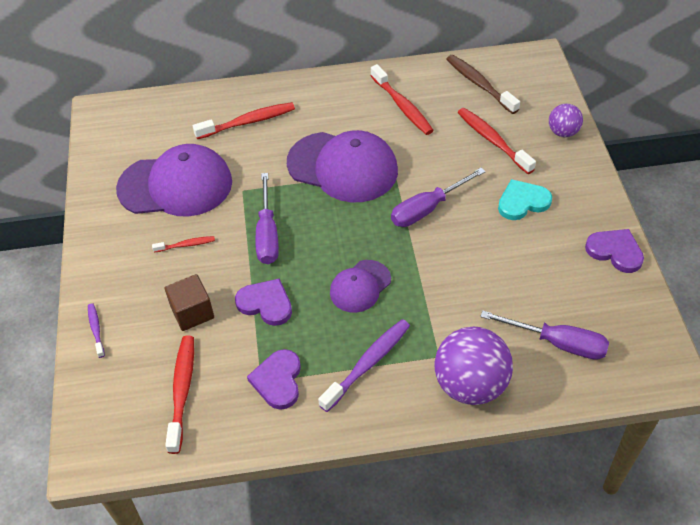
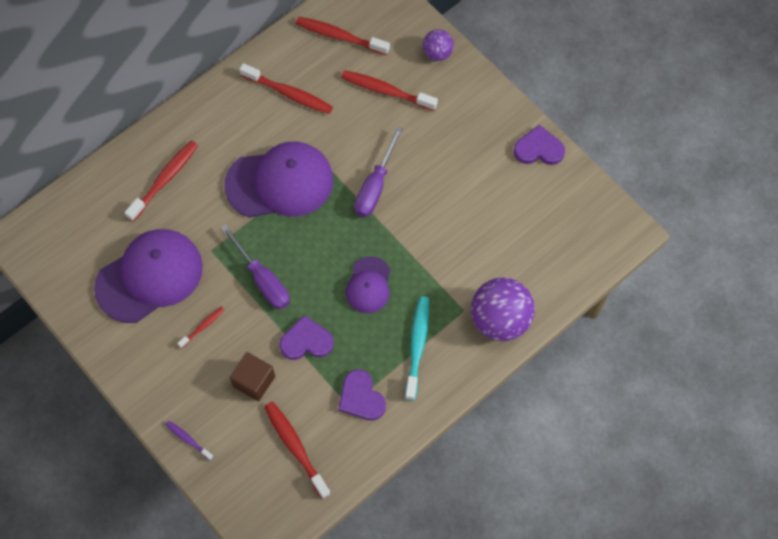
camera: 35 degrees left, 15 degrees up
(368, 363) = (417, 346): purple toothbrush -> turquoise toothbrush
(479, 84) = (339, 36): brown toothbrush -> red toothbrush
(522, 202) = (445, 140): turquoise heart -> none
(557, 343) = (540, 251): purple screwdriver -> none

